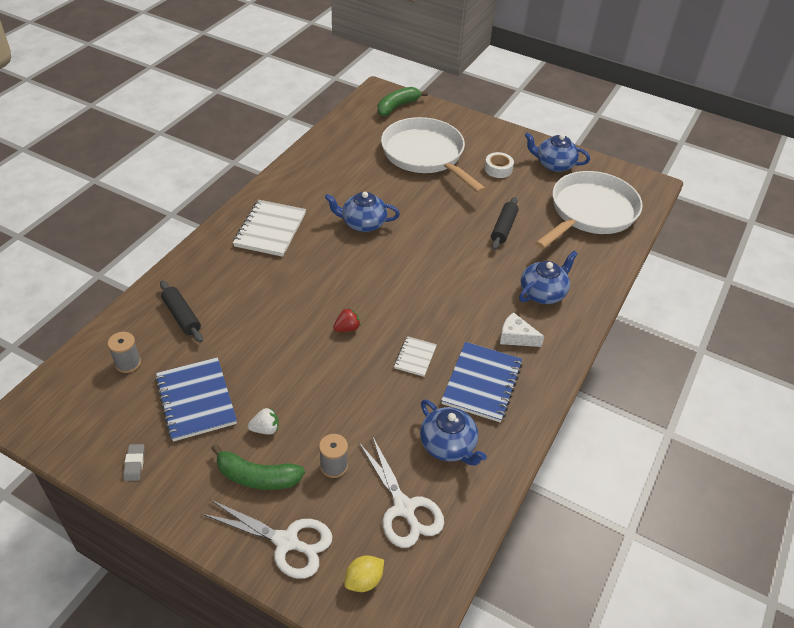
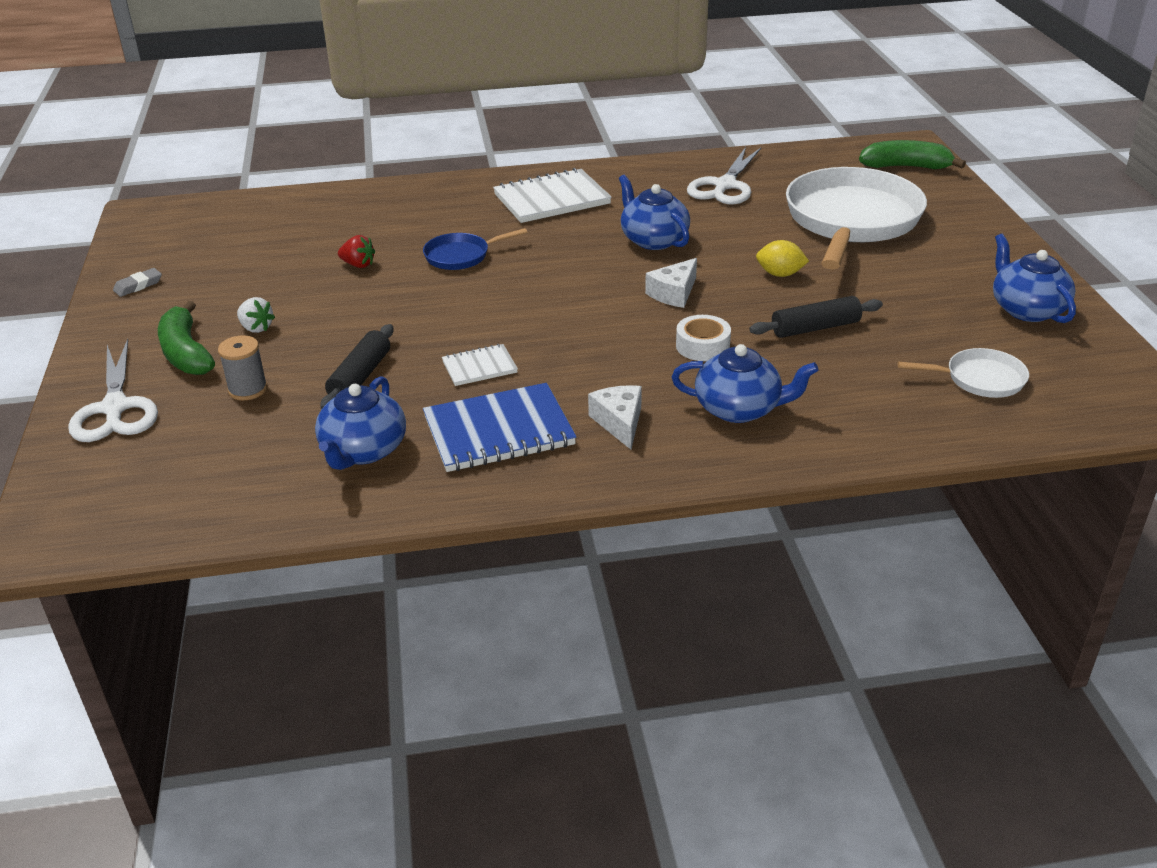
camera: 55 degrees right, 10 degrees down
(128, 363) = (260, 224): grey spool -> none
(182, 316) = (356, 218): black rolling pin -> black rolling pin (360, 377)
(196, 400) = (252, 276): blue notebook -> none
(289, 299) = (461, 256): none -> blue pan
(347, 328) = (466, 306): red strawberry -> red strawberry (358, 265)
(364, 580) = (103, 479): yellow lemon -> yellow lemon (780, 274)
(404, 508) = (232, 461): white scissors -> white scissors (725, 185)
(423, 250) = (674, 293): none -> white cheese
(498, 169) = (927, 275): white tape -> white tape (702, 346)
(590, 213) = (979, 379): white pan -> white pan, size x0.45

